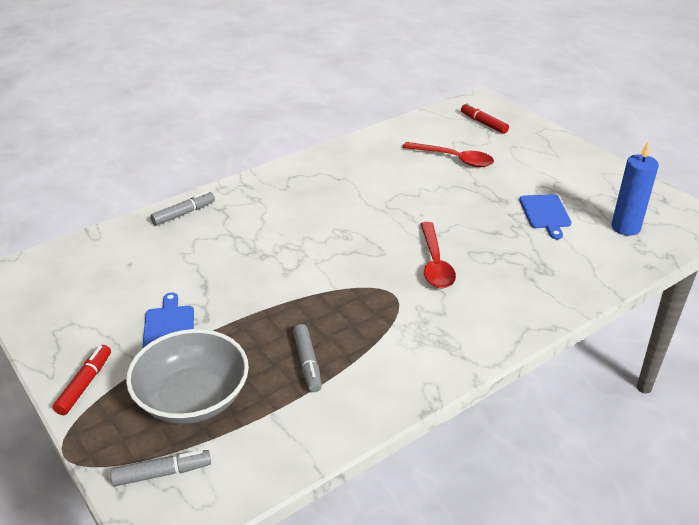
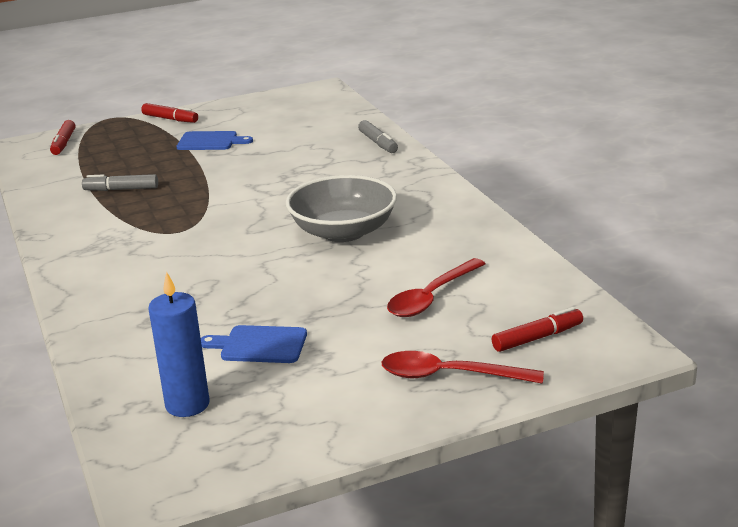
camera: 105 degrees right, 10 degrees down
(162, 473) = (64, 143): grey marker -> red marker
(192, 398) = (123, 150): grey bowl -> grey bowl (343, 232)
(435, 264) = (209, 257): red spoon -> red spoon (448, 375)

